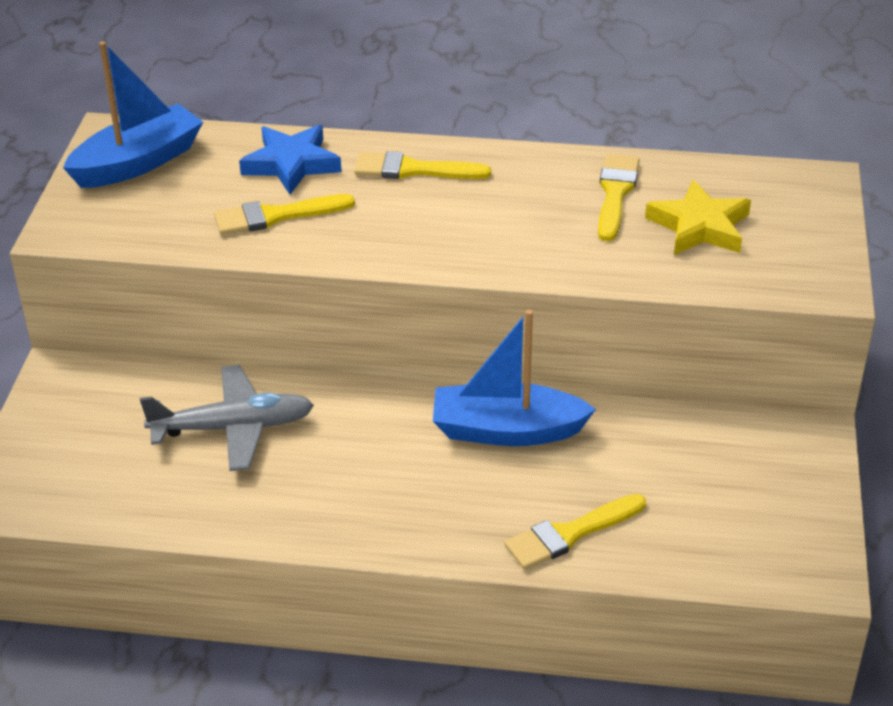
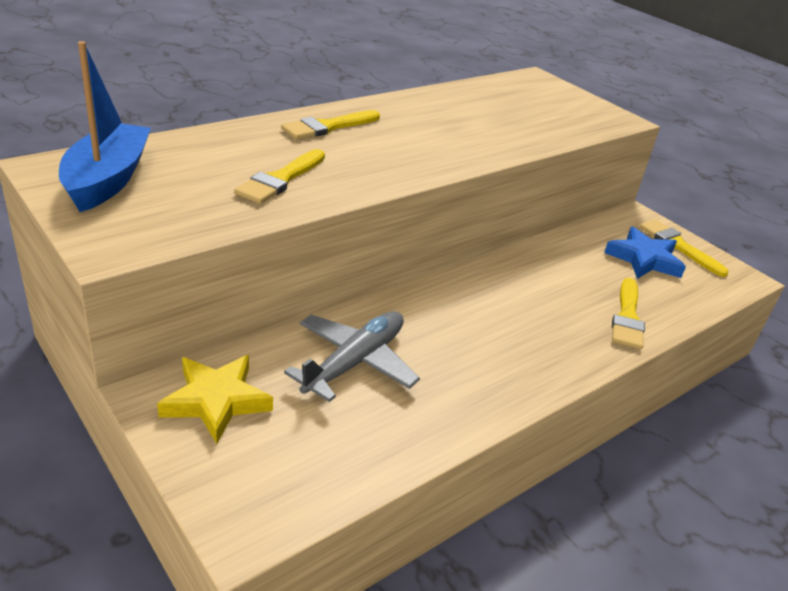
camera: 50 degrees left, 5 degrees down
(291, 164) = (238, 146): blue star -> blue star (644, 259)
(507, 430) = (513, 279): blue boat -> none
(615, 194) = (460, 107): yellow brush -> yellow brush (678, 246)
(699, 226) = (525, 110): yellow star -> yellow star (216, 401)

